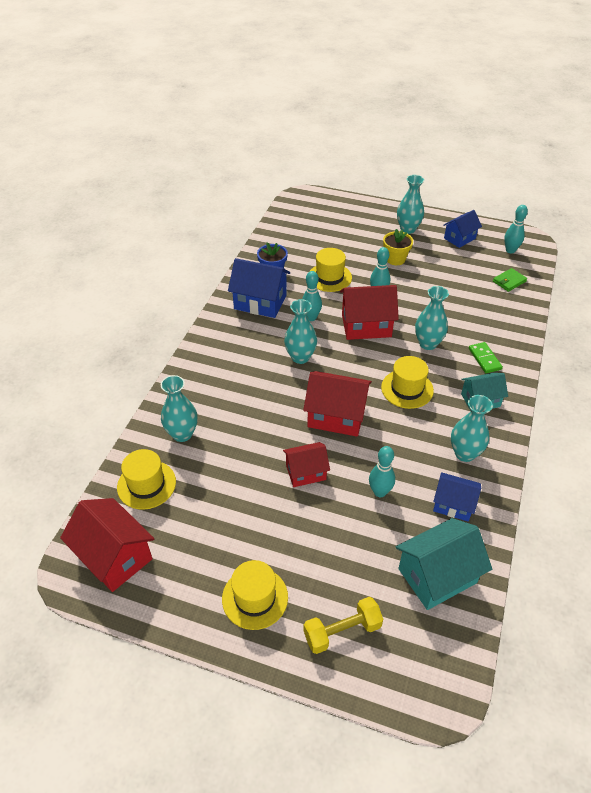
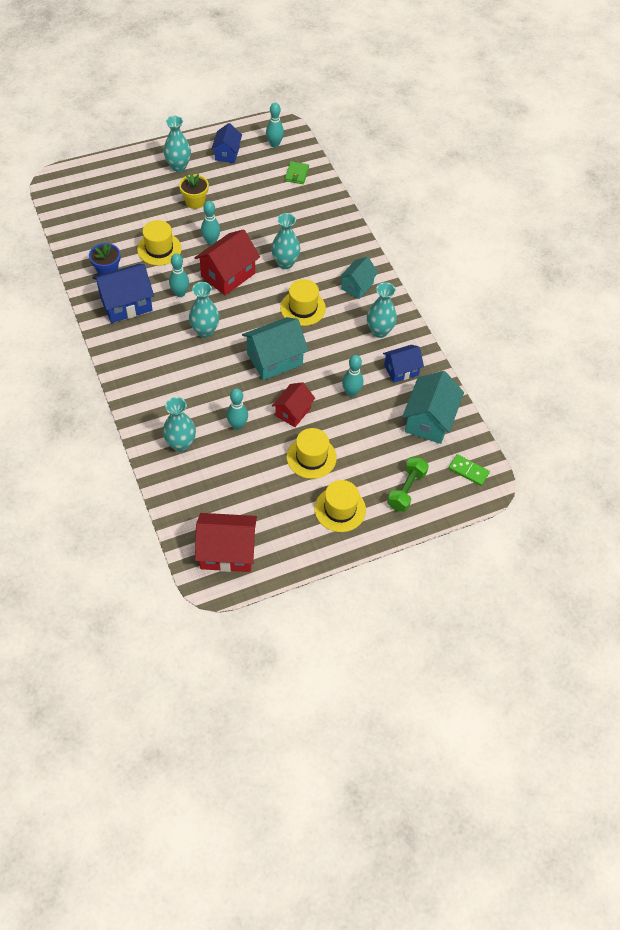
camera: 45 degrees left, 10 degrees up
(146, 484) = (195, 494): yellow hat -> yellow hat (311, 457)
(244, 450) = (237, 425): none -> turquoise bowling pin
(336, 416) = (274, 359): red house -> turquoise house
(342, 631) = (406, 489): yellow dumbbell -> green dumbbell
(484, 359) = (333, 252): green domino -> green domino (468, 471)

